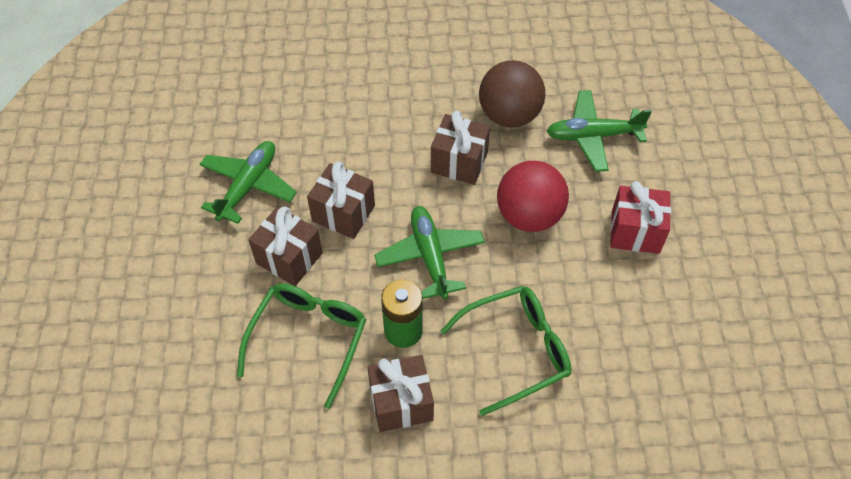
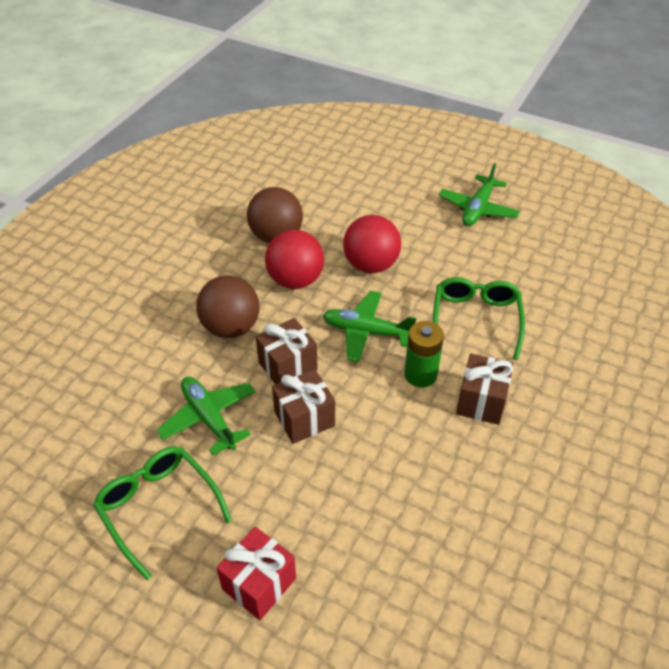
camera: 60 degrees left, 10 degrees down
(308, 339) = (390, 436): green glasses -> green glasses (158, 508)
(362, 145) = (231, 327): none -> brown ball
(459, 162) = (295, 280): brown gift -> red ball
(593, 136) = (330, 205): green plane -> green plane (478, 209)
(635, 232) = (422, 222): red gift -> red gift (259, 584)

